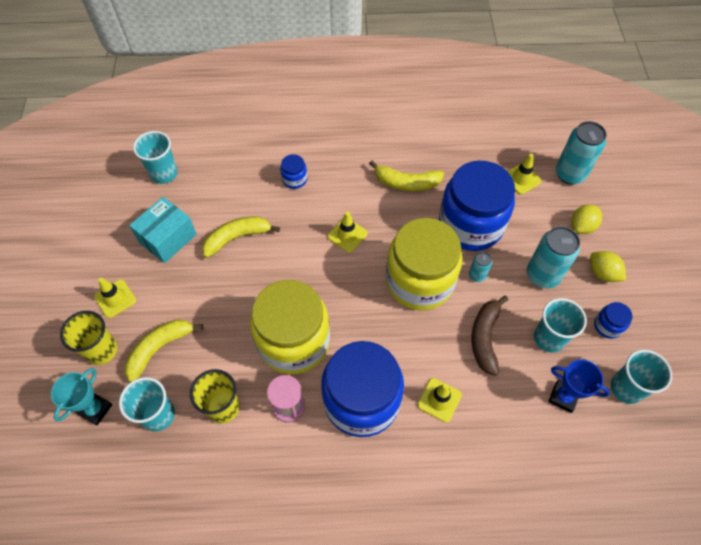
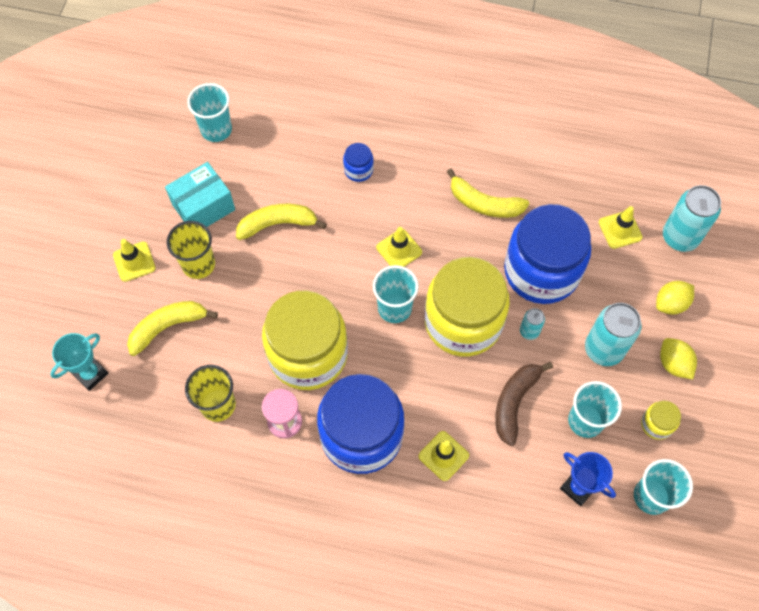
camera: 15 degrees right, 5 degrees up
(101, 350) = (109, 314): yellow cup -> yellow cup (198, 264)
(158, 415) = (151, 396): turquoise cup -> turquoise cup (394, 308)
(607, 326) = (656, 424): blue jar -> yellow jar

